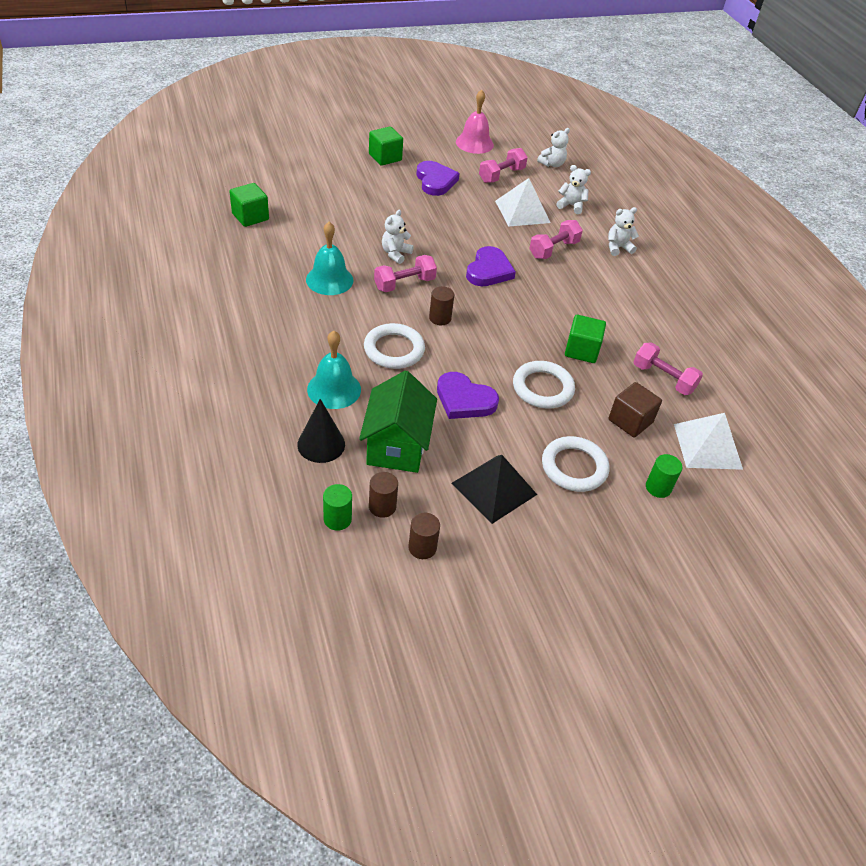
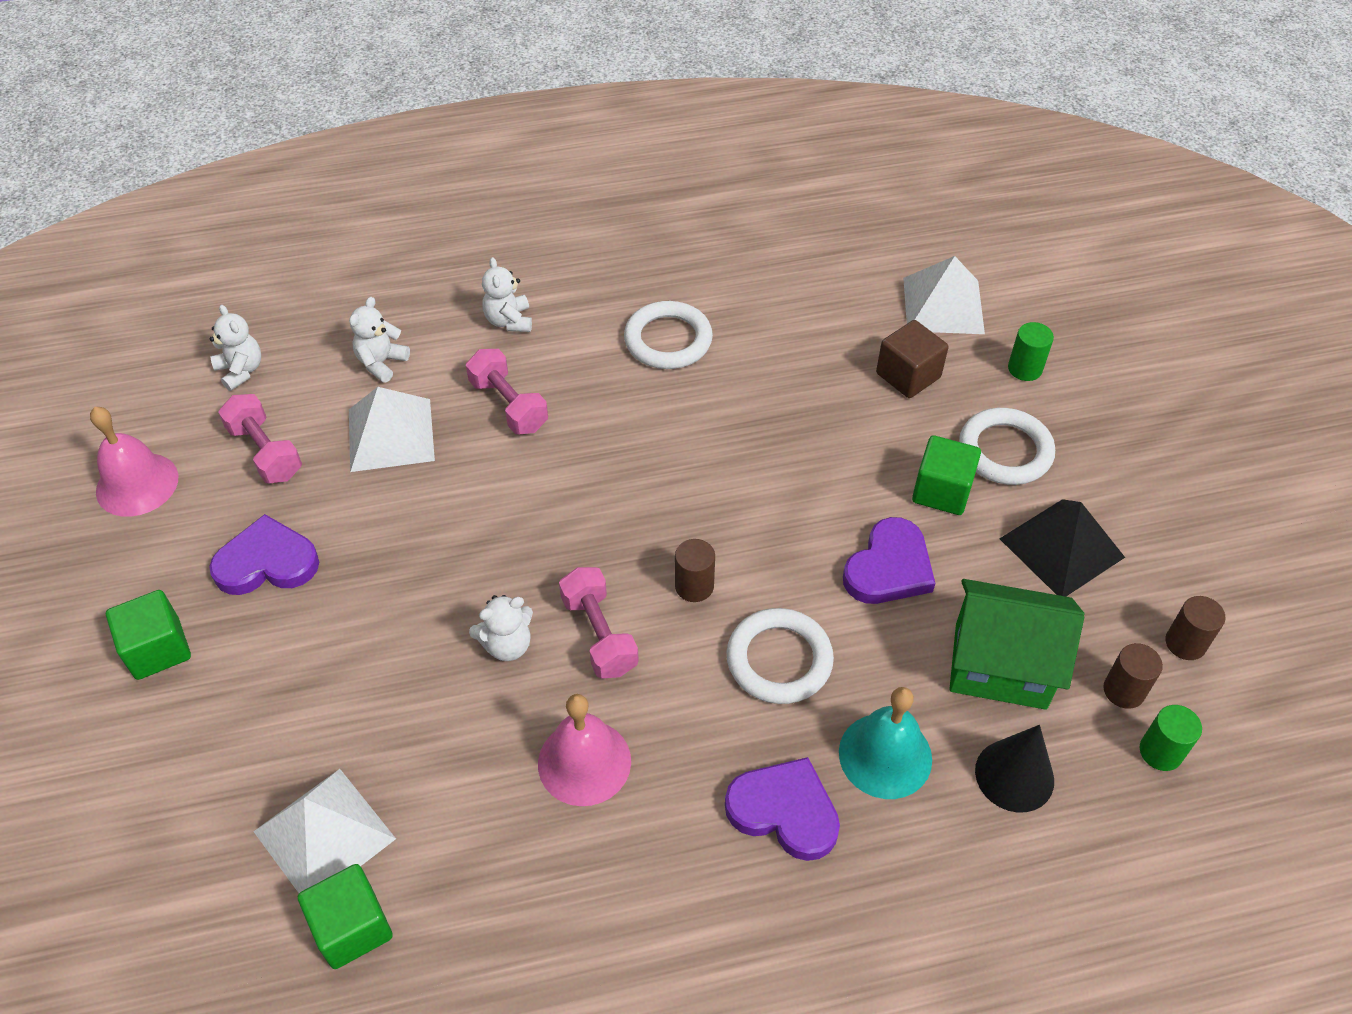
camera: 80 degrees left, 5 degrees up
(293, 207) = (324, 835): none -> white pyramid
(329, 280) = (584, 762): turquoise bell -> pink bell
(395, 254) = (507, 645): white teddy bear -> white teddy bear turned 60 degrees counterclockwise
(489, 270) = (564, 503): purple heart -> purple heart (784, 811)
(542, 388) = (852, 465): white ring -> white ring (668, 340)
(581, 350) = (765, 406): green cube -> green cube (941, 491)
(663, 378) = (818, 324): pink dumbbell -> none

